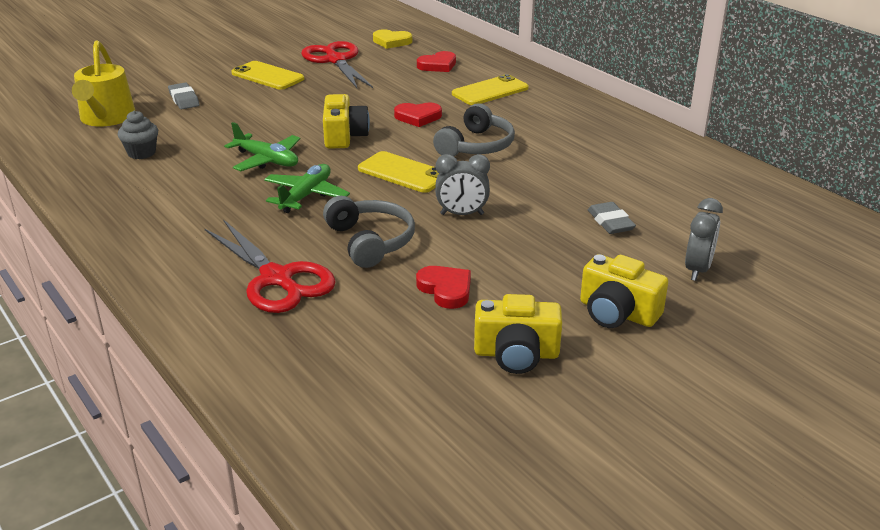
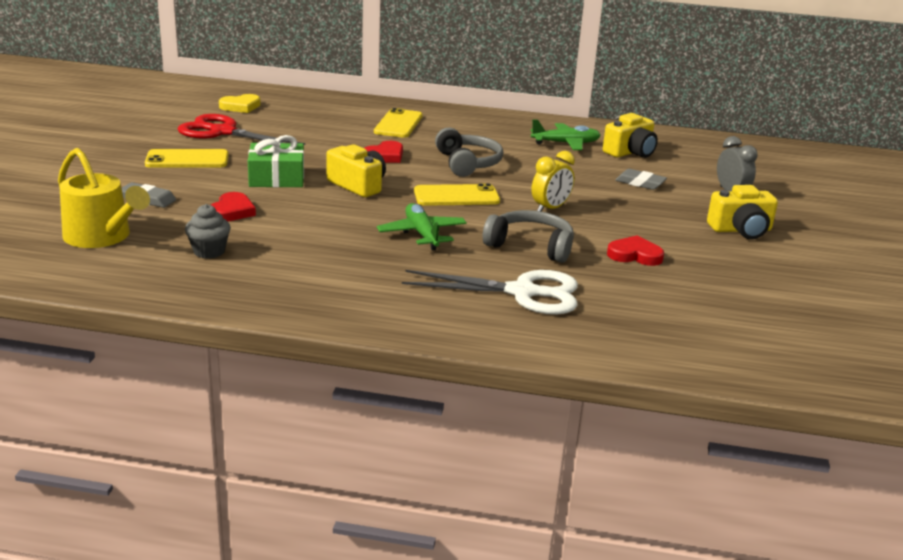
camera: 45 degrees left, 5 degrees down
(267, 160) = (335, 221): green plane -> green plane (565, 143)
(276, 278) = (522, 293): red scissors -> white scissors
(298, 110) = (277, 178): none -> green gift
(438, 65) = (319, 115): red heart -> red heart (232, 211)
(462, 214) = (550, 209): grey clock -> yellow clock
(516, 354) = (740, 272): yellow camera -> yellow camera (630, 152)

